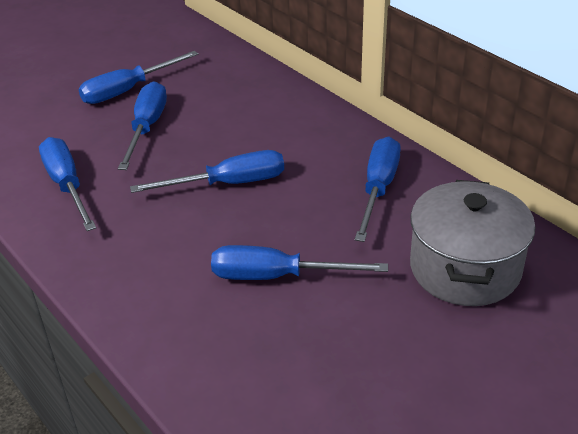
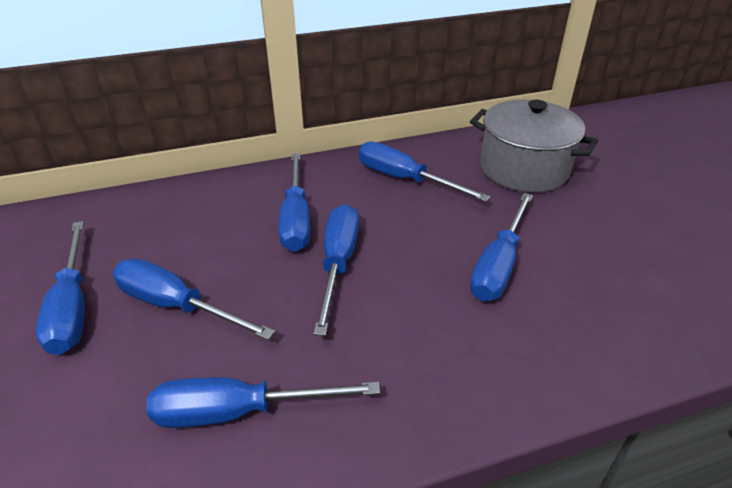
camera: 70 degrees left, 0 degrees up
(273, 145) = (296, 219): none -> blue screwdriver

